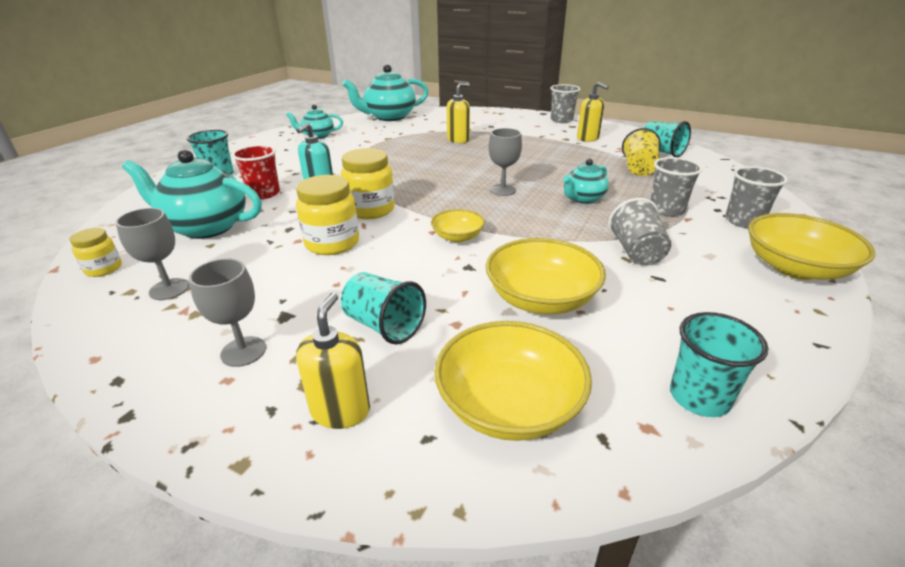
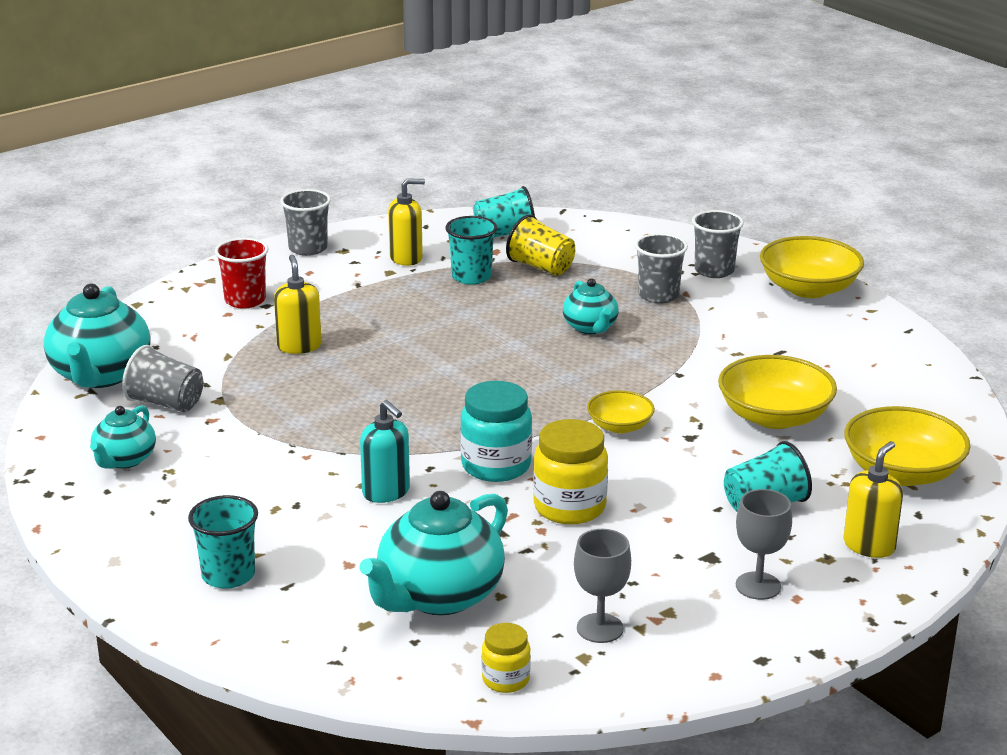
camera: 65 degrees left, 5 degrees down
(264, 193) = (357, 540): red cup -> red cup (245, 300)
(340, 410) = (869, 546): yellow soap dispenser -> yellow soap dispenser turned 90 degrees clockwise
(370, 210) = (496, 466): yellow jar -> turquoise jar
(503, 190) = (520, 366): grey goblet -> none
(636, 252) = (729, 344): grey cup -> grey cup (166, 403)
(699, 397) = (934, 398): turquoise cup -> turquoise cup (471, 277)

